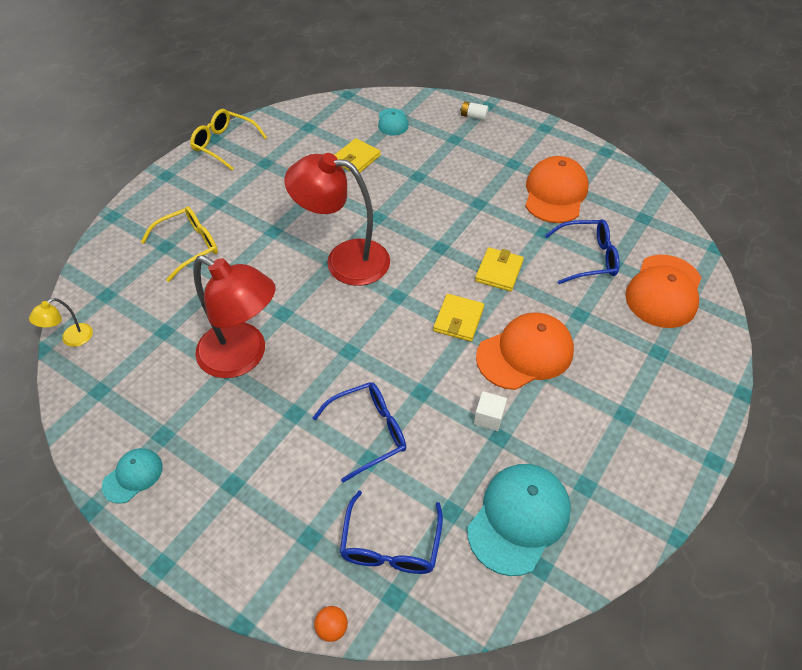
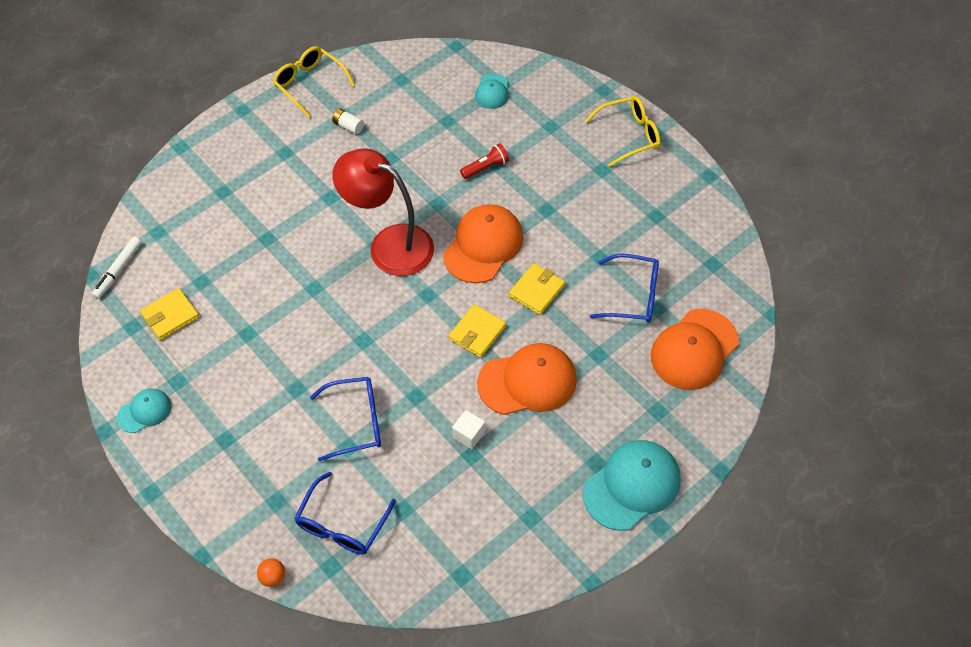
camera: 15 degrees right, 5 degrees up
(71, 339) = (118, 270): yellow lamp -> white marker
(189, 246) = (245, 197): yellow glasses -> yellow glasses (629, 135)
(243, 357) = (265, 324): red lamp -> none
(356, 159) = (439, 130): yellow wallet -> yellow wallet (170, 316)
(410, 180) = (486, 167): none -> red flashlight
(473, 116) = (582, 101): white battery -> white battery (348, 126)
(519, 518) = (459, 530): turquoise cap -> turquoise cap (632, 486)
(555, 193) = (631, 215): orange cap -> orange cap (483, 246)

